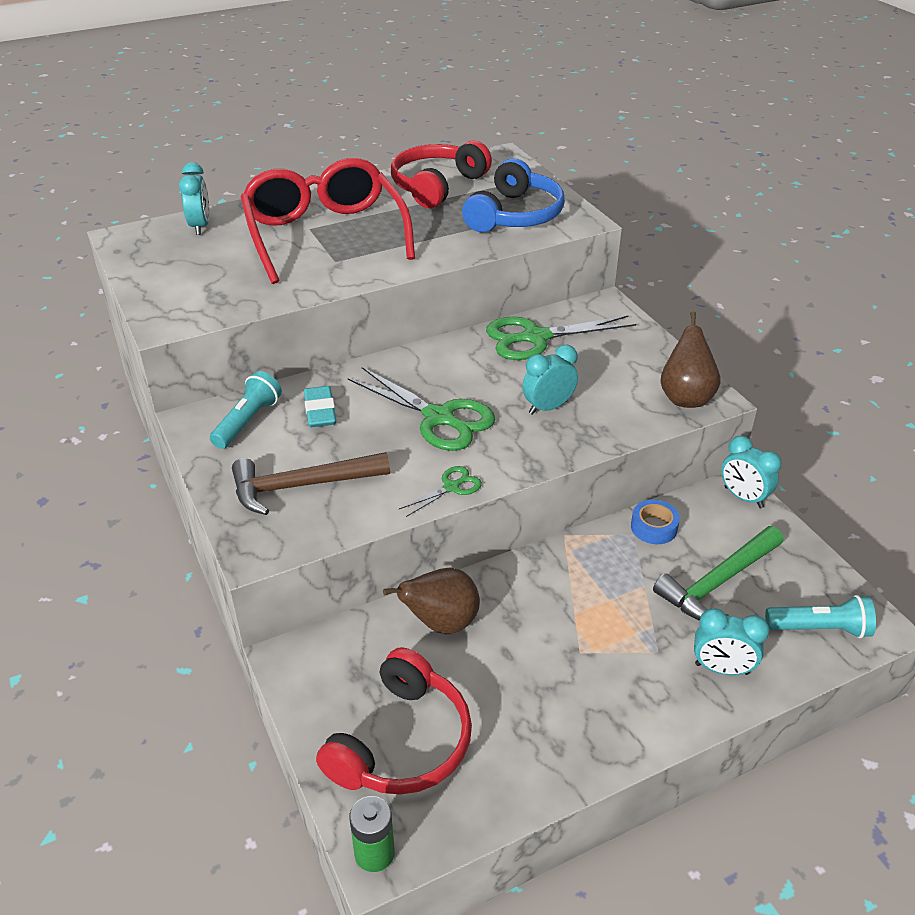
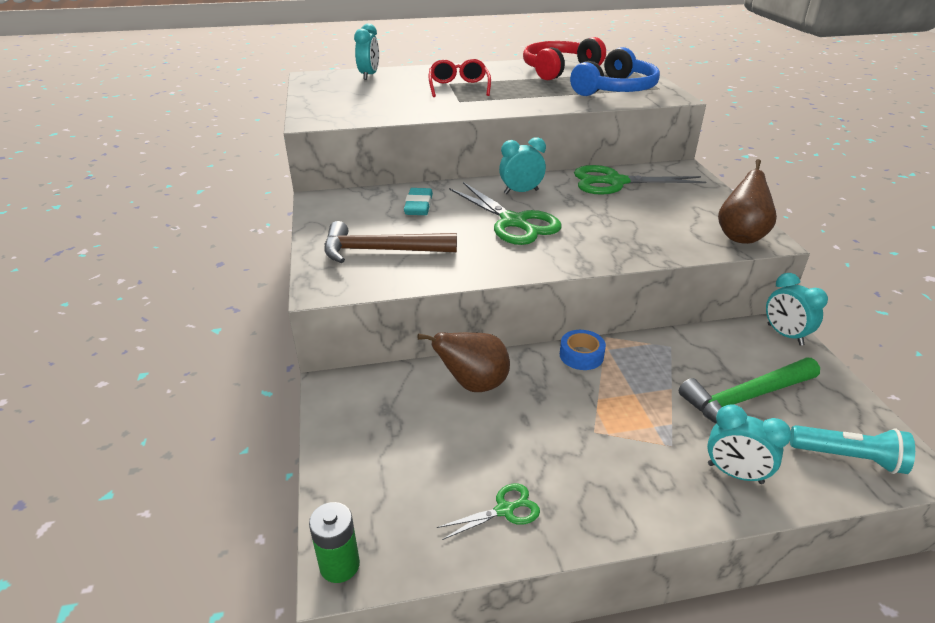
camera: 15 degrees right, 5 degrees down
(247, 421) = (359, 205): turquoise flashlight -> none
(325, 234) = (459, 87): red glasses -> red glasses, size x0.50
(402, 742) = (403, 473): red headphones -> none
(451, 487) = (506, 269): green scissors -> green scissors (504, 510)
(548, 407) = (611, 227): turquoise clock -> turquoise clock (521, 192)
(654, 527) = (691, 344): blue tape -> blue tape (581, 355)

